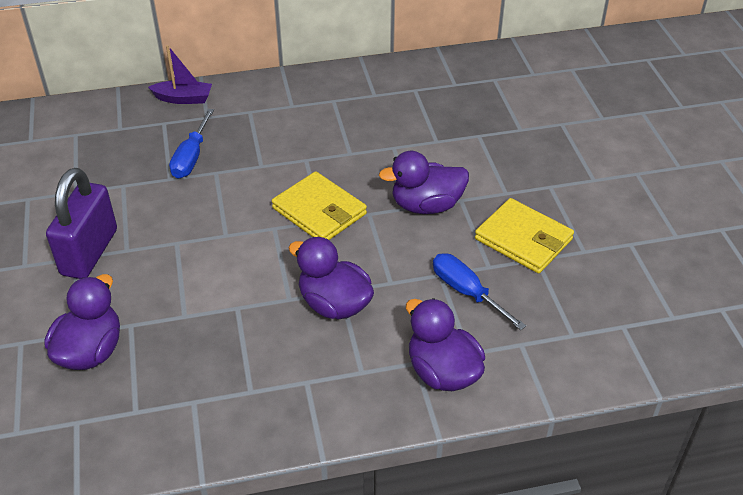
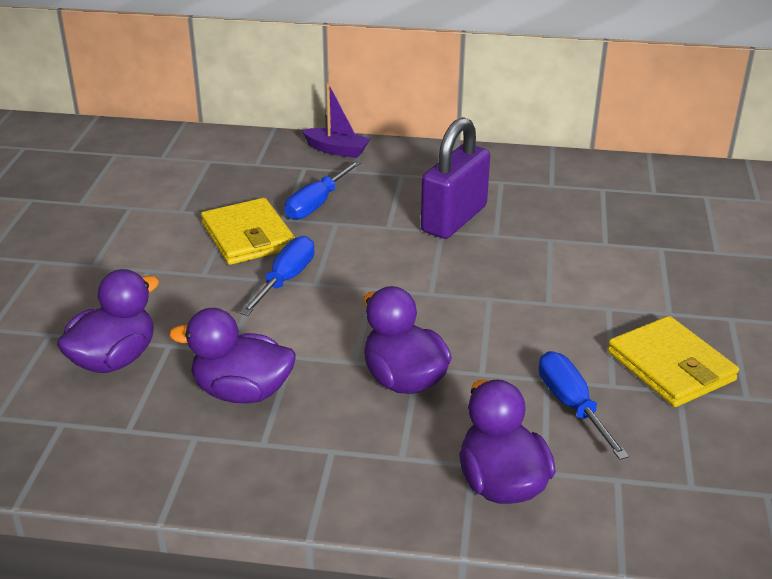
camera: 20 degrees right, 10 degrees down
(89, 252) = (164, 268): purple padlock -> purple padlock (454, 219)
(199, 238) = (285, 280): none -> blue screwdriver
(319, 211) = (432, 283): yellow wallet -> yellow wallet (248, 236)
(426, 205) = (562, 305): purple duck -> purple duck (242, 392)

